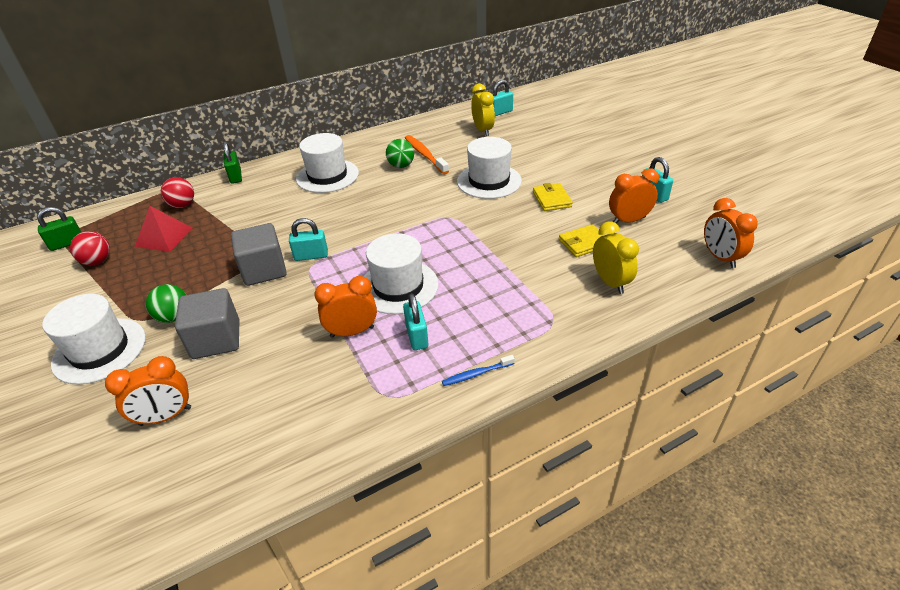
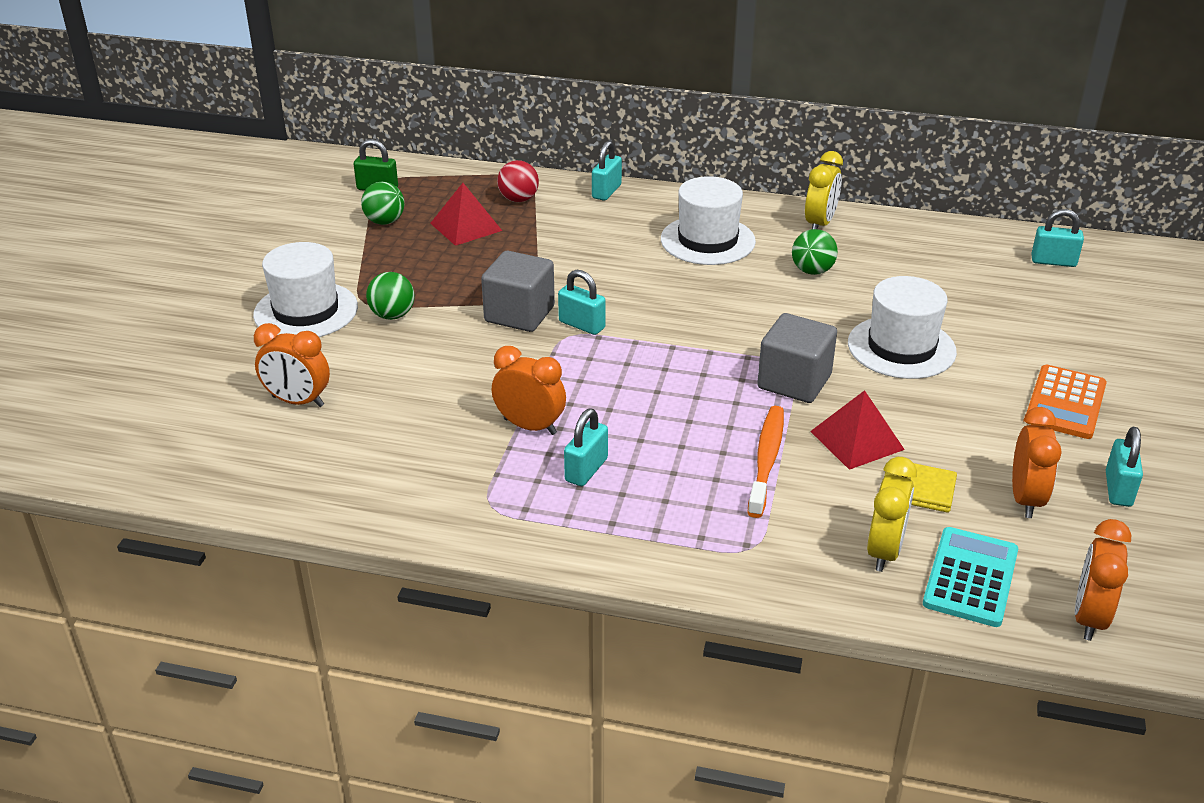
camera: 40 degrees right, 5 degrees down
(97, 261) = (385, 222): red ball -> green ball
(216, 340) = (404, 358): grey cube -> grey cube (794, 382)
(235, 176) = (606, 191): green padlock -> turquoise padlock
(398, 286) = (631, 409): white hat -> none
(425, 155) = (861, 271): orange toothbrush -> orange toothbrush (766, 460)
(476, 374) = (598, 543): blue toothbrush -> none
(483, 130) = (989, 275): yellow clock -> yellow clock (820, 224)
(527, 236) = (856, 440): none -> red pyramid
(551, 199) = (955, 415): yellow wallet -> none
(585, 170) = (1065, 403): none -> orange calculator
(628, 220) = (1025, 499): orange clock -> orange clock turned 75 degrees clockwise
(658, 270) = (970, 577): none -> turquoise calculator

